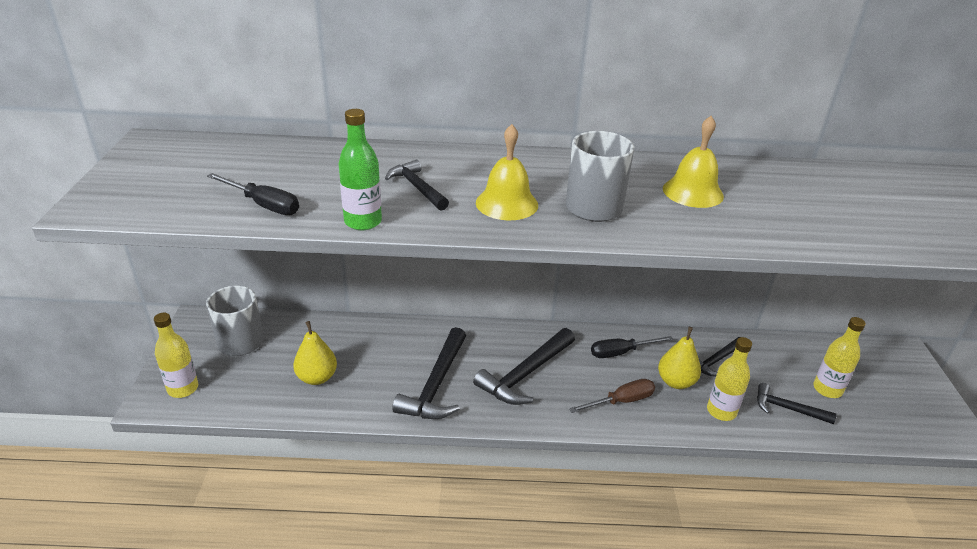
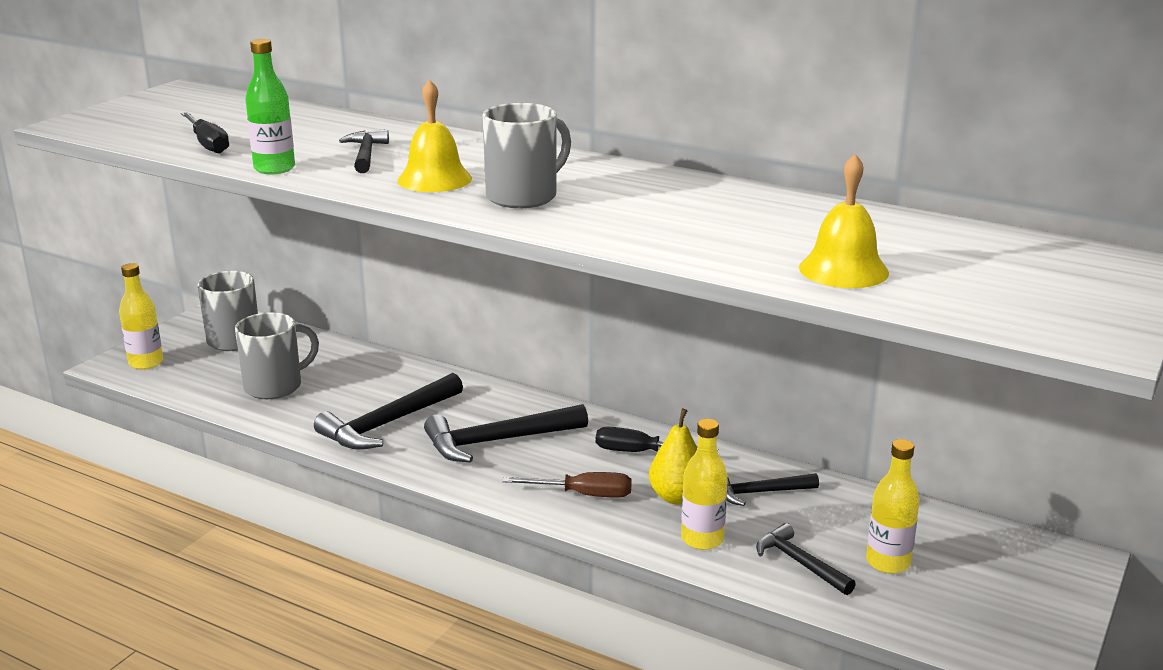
camera: 30 degrees right, 10 degrees down
(317, 377) = (275, 386): yellow pear -> grey mug
(693, 192) = (663, 204): yellow bell -> yellow bell (843, 270)

